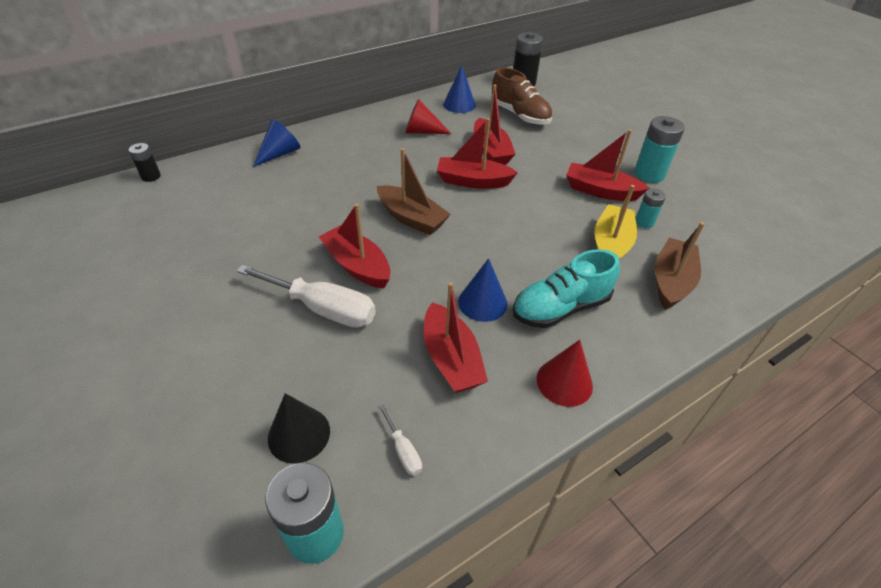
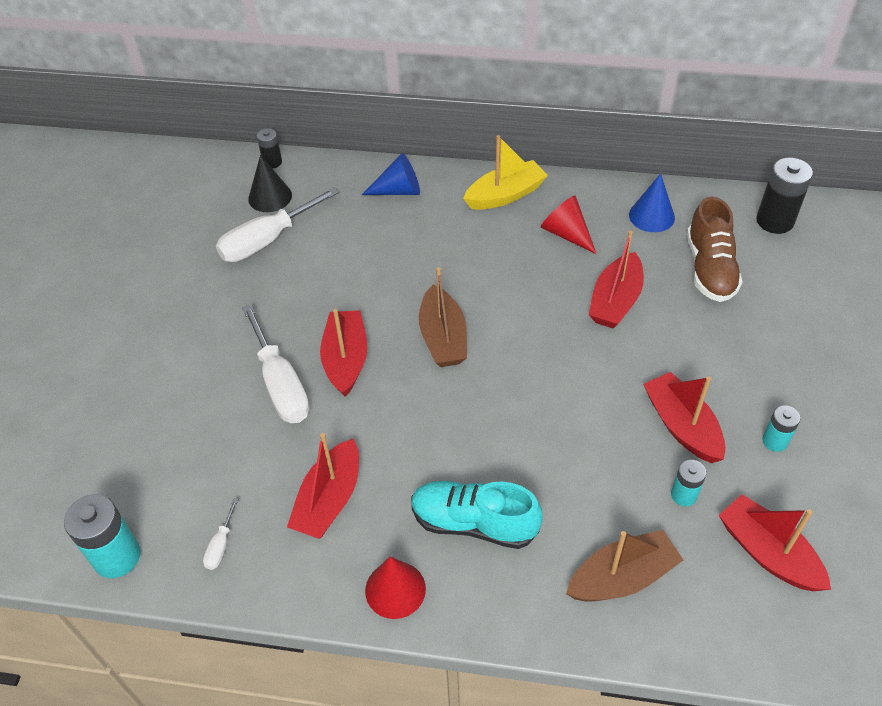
camera: 45 degrees right, 5 degrees up
(202, 225) = (267, 240): none -> white screwdriver
(299, 434) = (170, 478): black cone -> black cone (270, 197)
(473, 181) = (550, 329): red boat -> red boat (768, 553)
(482, 302) = (411, 468): blue cone -> none
(611, 244) = (610, 494): yellow boat -> yellow boat (505, 195)
(649, 174) = (775, 441): turquoise battery -> turquoise battery, size x0.57

